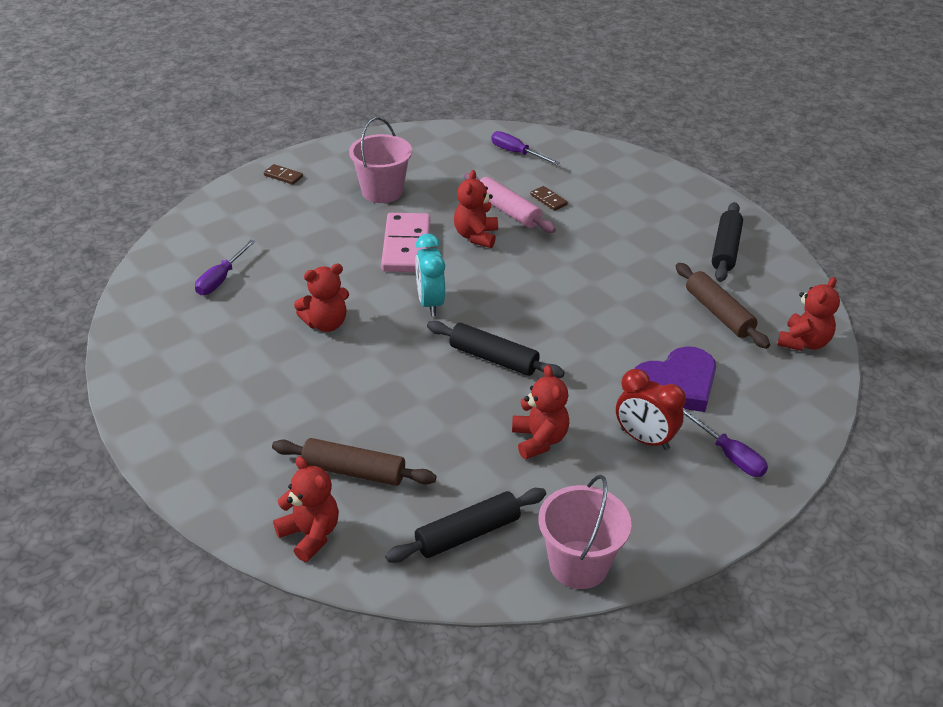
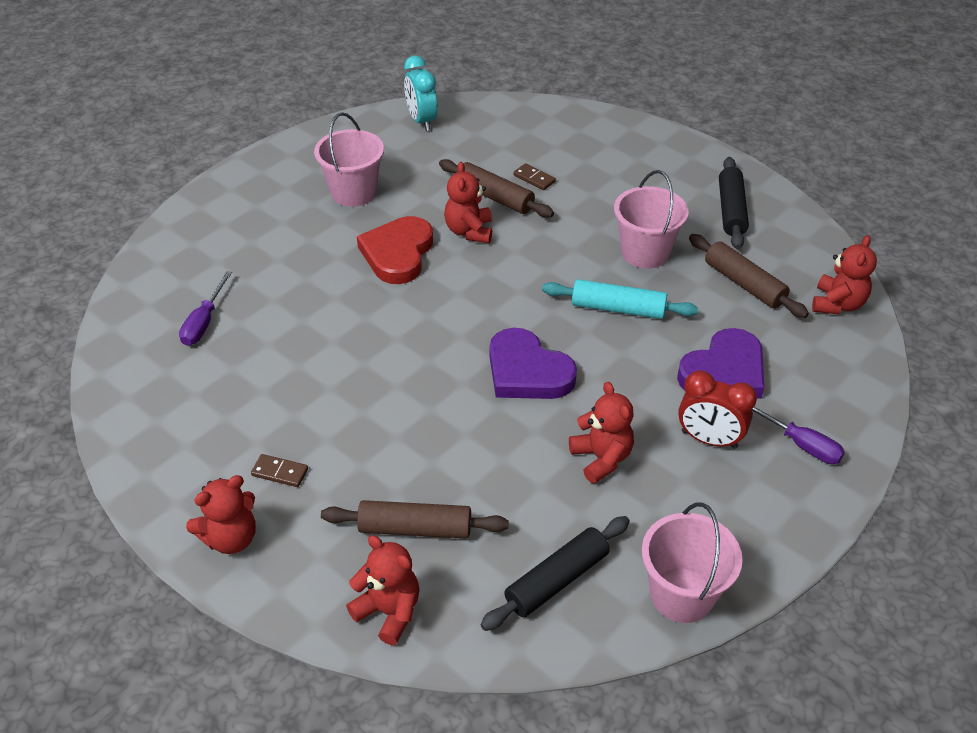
camera: 10 degrees left, 5 degrees up
(283, 176) = (239, 188): brown domino -> brown domino (280, 472)
(326, 323) = (336, 358): red teddy bear -> red teddy bear (231, 538)
(406, 246) = (398, 253): pink domino -> red heart
(430, 303) = (442, 317): turquoise clock -> turquoise clock (422, 121)
(493, 358) = (527, 371): black rolling pin -> purple heart
(508, 211) = (495, 197): pink rolling pin -> brown rolling pin
(516, 153) = (485, 128): purple screwdriver -> none
(592, 318) = (618, 308): none -> turquoise rolling pin
(632, 274) = (645, 252): none -> pink bucket

